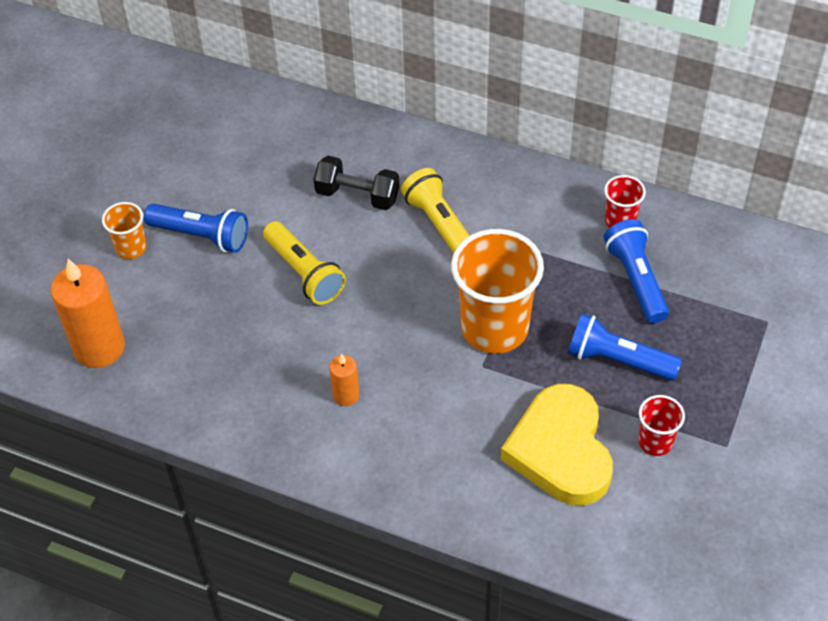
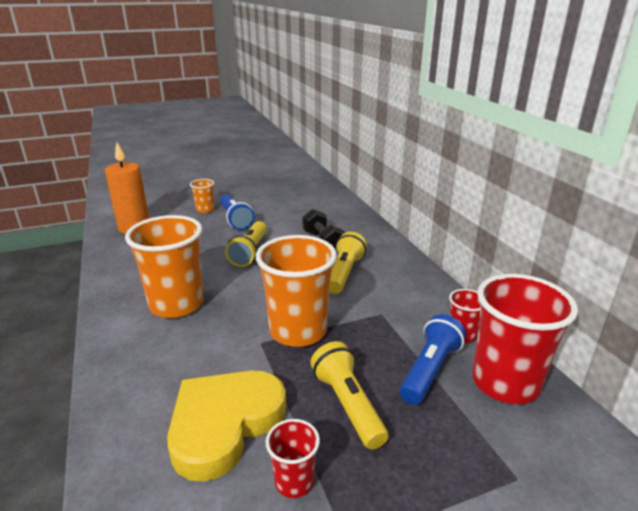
camera: 45 degrees right, 25 degrees down
(346, 395) = (176, 304): orange candle -> orange cup
(618, 360) = (347, 405): blue flashlight -> yellow flashlight
(694, 247) = (505, 383): none -> red cup

